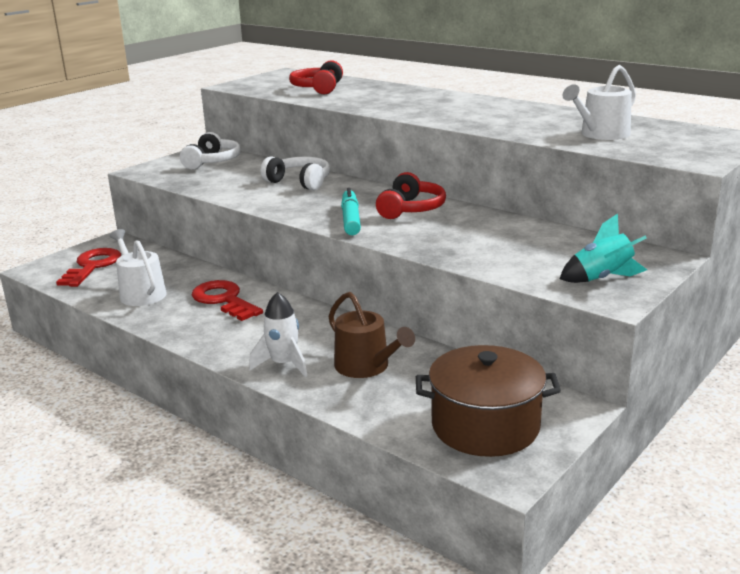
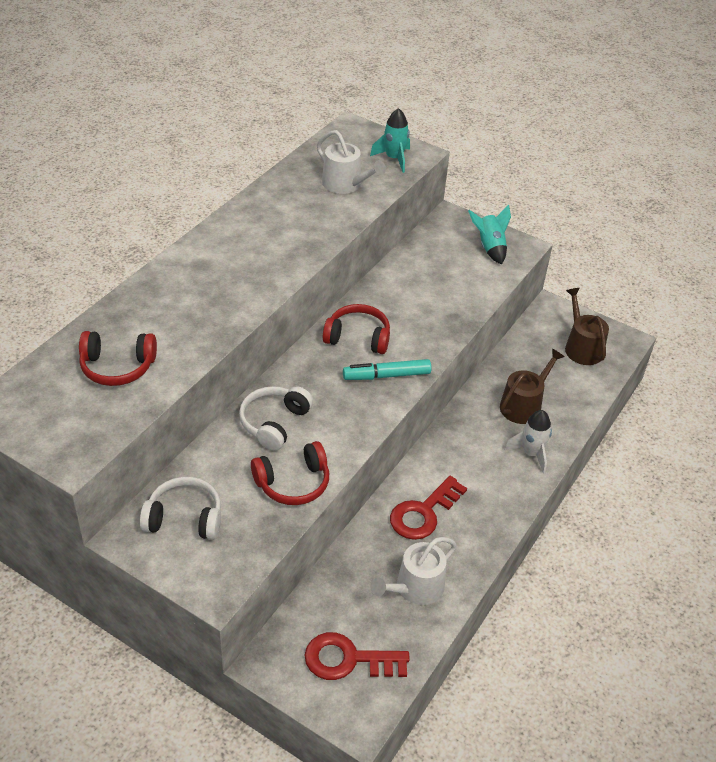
camera: 100 degrees left, 20 degrees up
(228, 188) = (293, 483): none -> red headphones
(485, 426) = (581, 347): brown pot -> brown watering can
(675, 152) = (394, 159): none -> turquoise rocket

